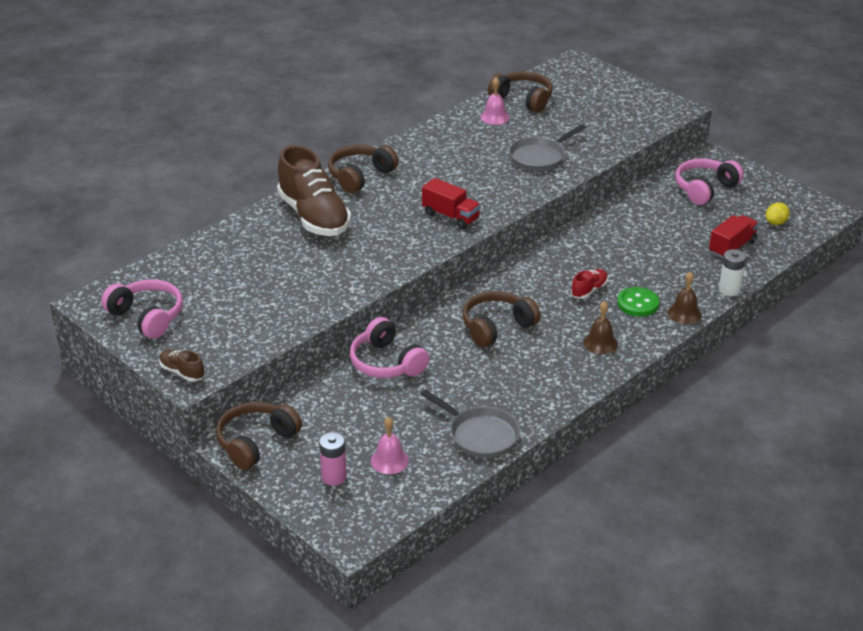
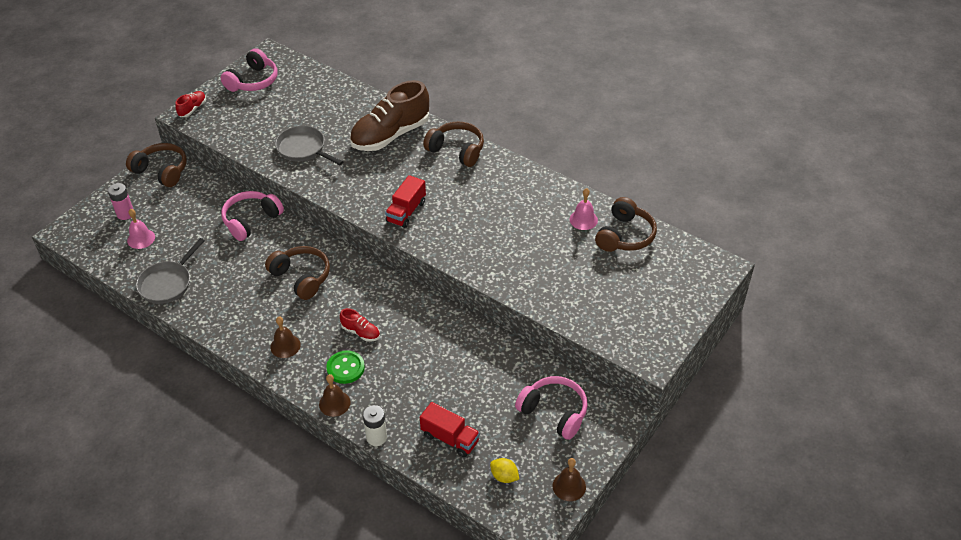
camera: 80 degrees right, 10 degrees up
(182, 372) = (192, 109): brown shoe -> red shoe
(540, 157) = (519, 258): grey pan -> grey pan (303, 149)
(786, 191) = (569, 486): none -> brown bell

